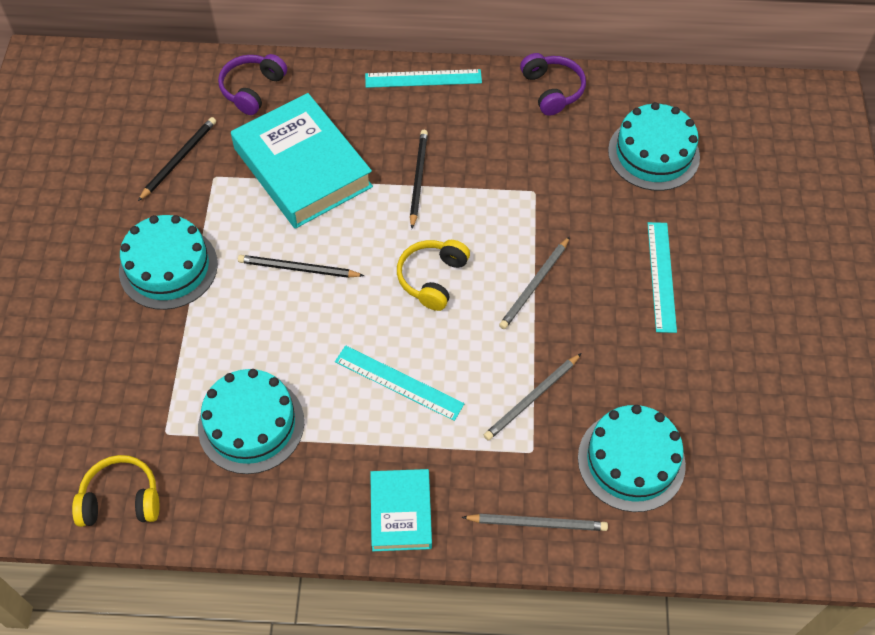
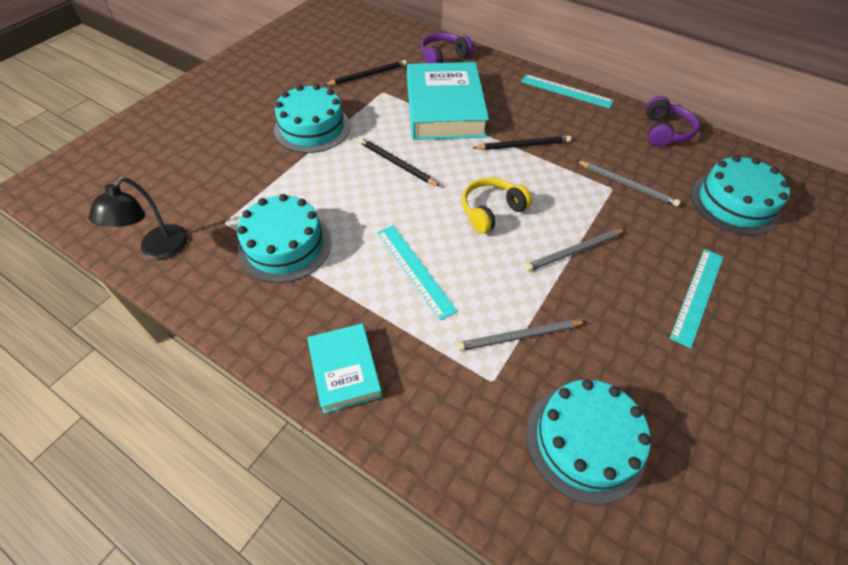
camera: 30 degrees right, 5 degrees down
(121, 499) = (158, 250): yellow headphones -> black lamp
(401, 512) = (345, 370): turquoise book -> turquoise book turned 45 degrees counterclockwise
(418, 178) = (523, 145): black pencil -> black pencil turned 45 degrees clockwise
(537, 523) = (458, 449): grey pencil -> grey pencil (627, 185)

